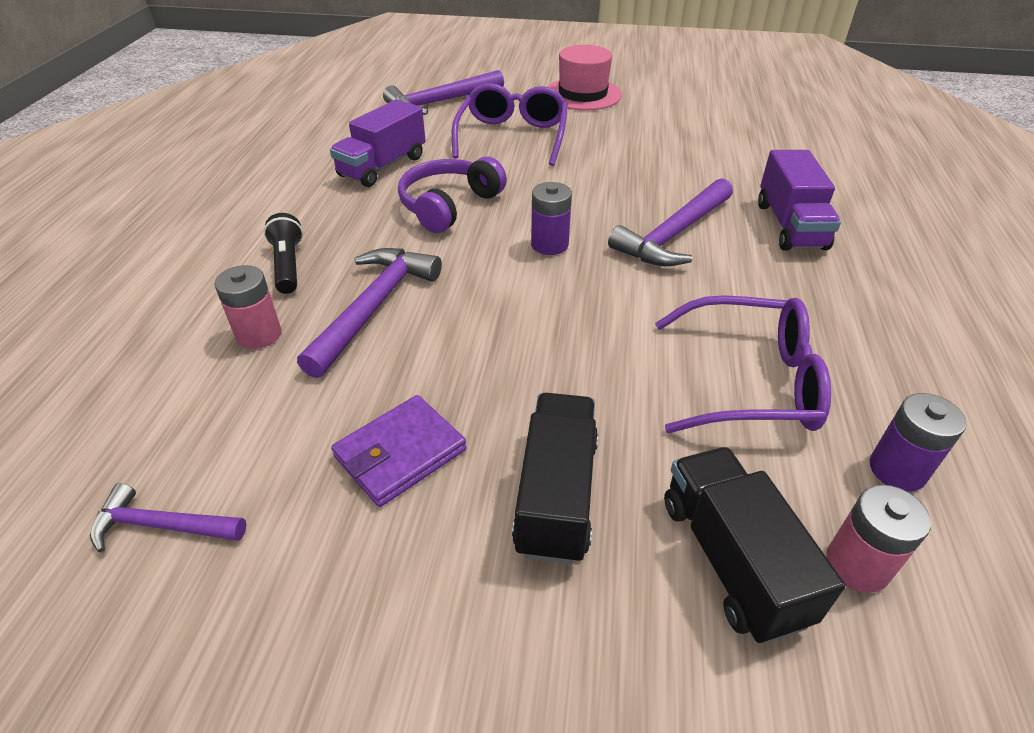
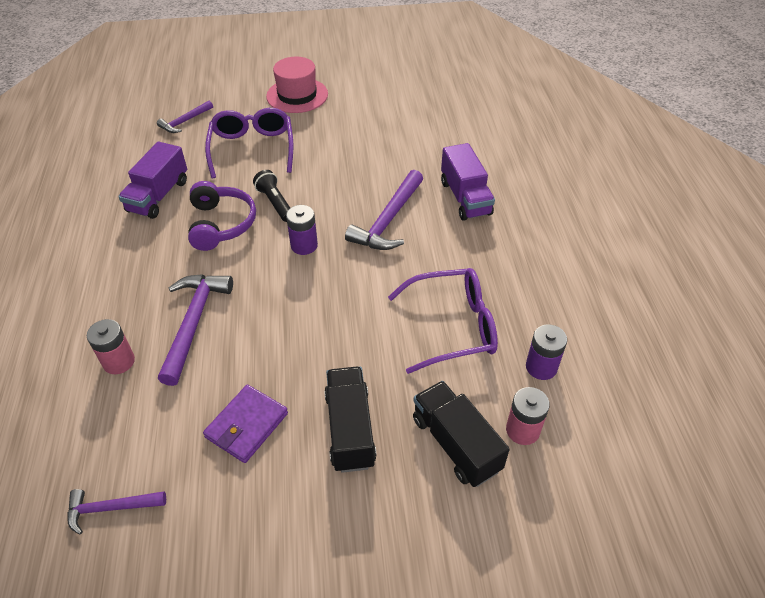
camera: 15 degrees left, 5 degrees up
(288, 265) = (117, 300): black flashlight -> black flashlight (275, 203)
(440, 102) = (184, 121): purple hammer -> purple hammer, size x0.59
(448, 205) = (221, 224): purple headphones -> purple headphones turned 150 degrees clockwise

